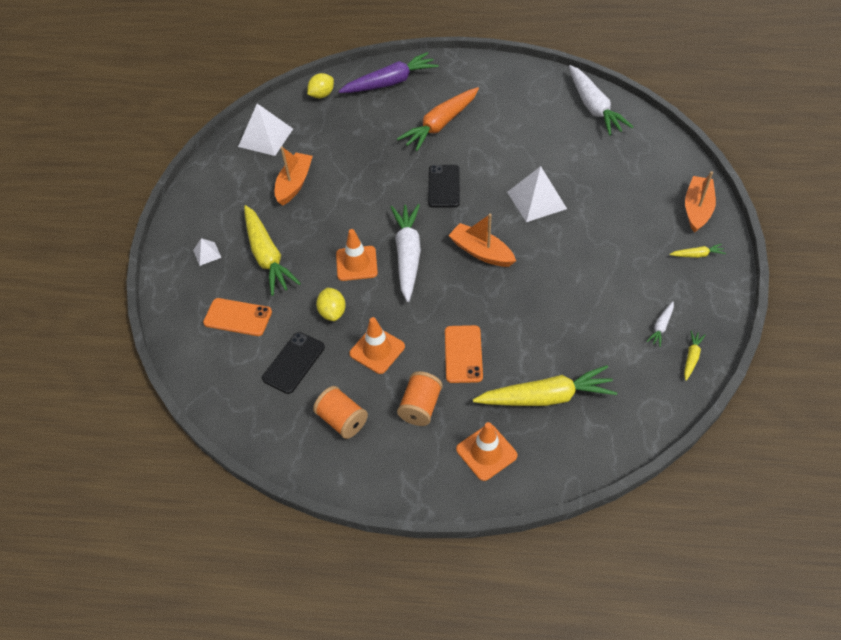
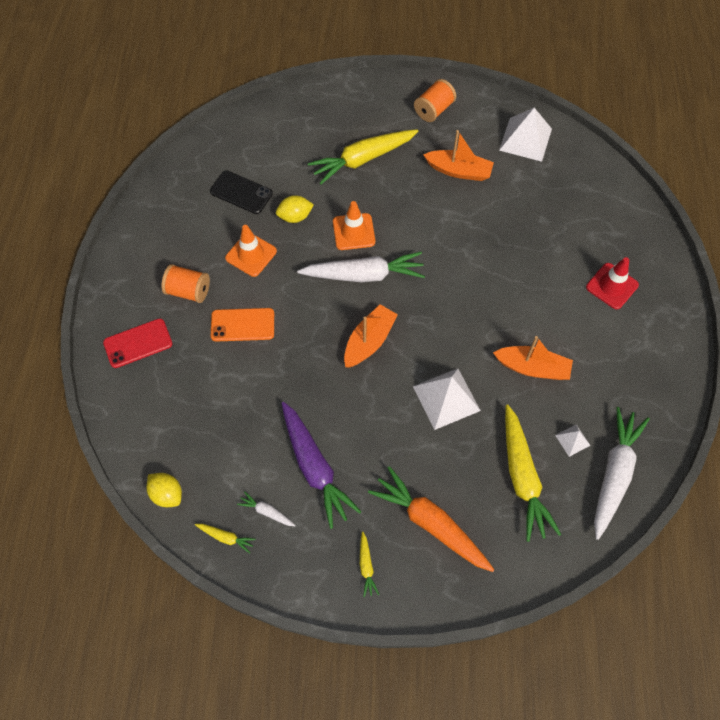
camera: 85 degrees right, 10 degrees up
(207, 253) = (365, 114): white pyramid -> white pyramid (572, 440)
(238, 317) = (292, 146): orange phone -> none
(322, 95) = (599, 182): yellow lemon -> yellow lemon (167, 494)
(342, 420) = (180, 233): orange spool -> orange spool (433, 110)
(390, 82) = (631, 247): purple carrot -> purple carrot (315, 467)
(427, 96) = (612, 286): none -> red traffic cone
(440, 125) = (562, 300): orange carrot -> orange carrot (430, 523)
(444, 186) = (463, 305): black phone -> none
(486, 452) = (138, 343): orange traffic cone -> red phone
(546, 397) = (190, 395): yellow carrot -> yellow carrot (522, 477)
(594, 107) = (614, 474): white carrot -> white carrot turned 135 degrees clockwise
(697, 209) = (439, 578): orange boat -> orange boat (532, 368)

